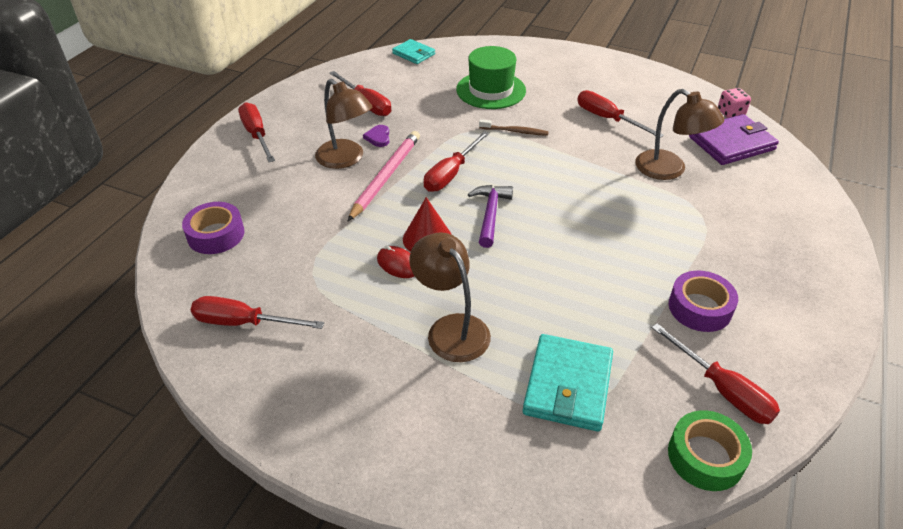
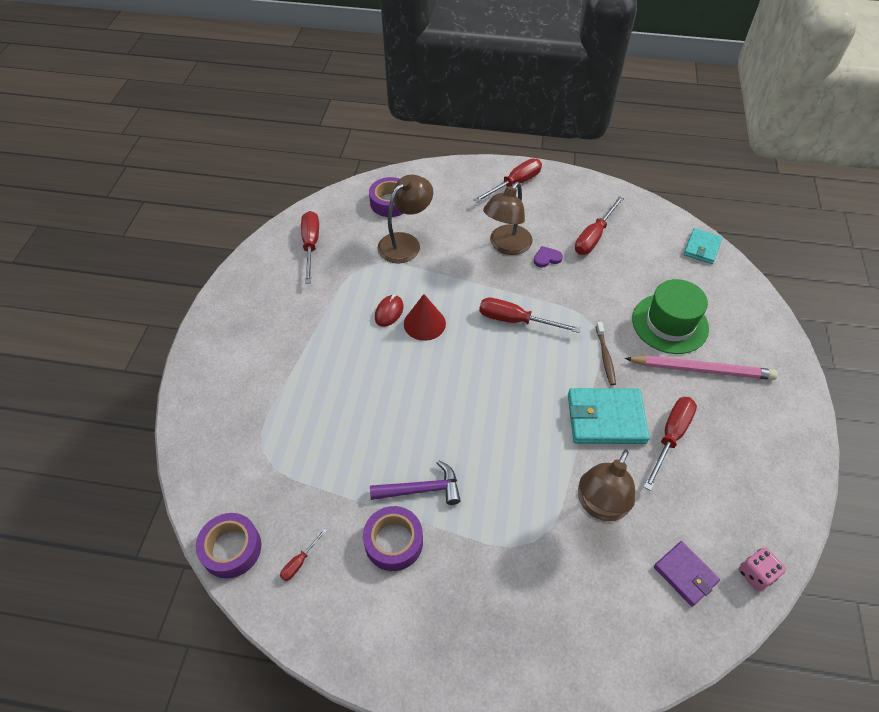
camera: 75 degrees right, 10 degrees up
(386, 177) = (493, 277): pink pencil -> pink pencil (701, 370)
(451, 328) = (329, 360): brown lamp -> brown lamp (405, 243)
(490, 214) = (470, 360): purple hammer -> purple hammer (421, 490)
(568, 385) = (287, 445): turquoise wallet -> turquoise wallet (606, 418)
(705, 456) = (231, 549): green tape -> purple tape
(722, 390) = (299, 562): red screwdriver -> red screwdriver, size x0.49
(731, 143) = (685, 574): purple wallet -> purple wallet, size x0.60

